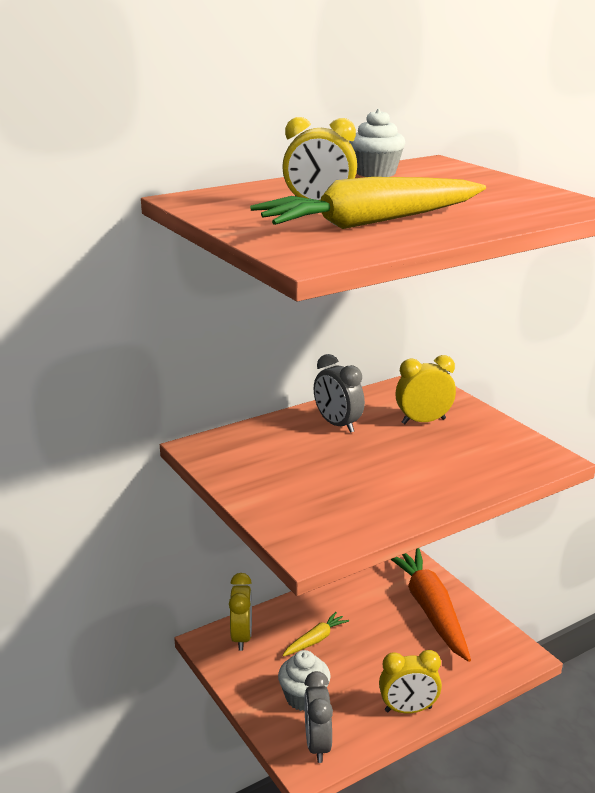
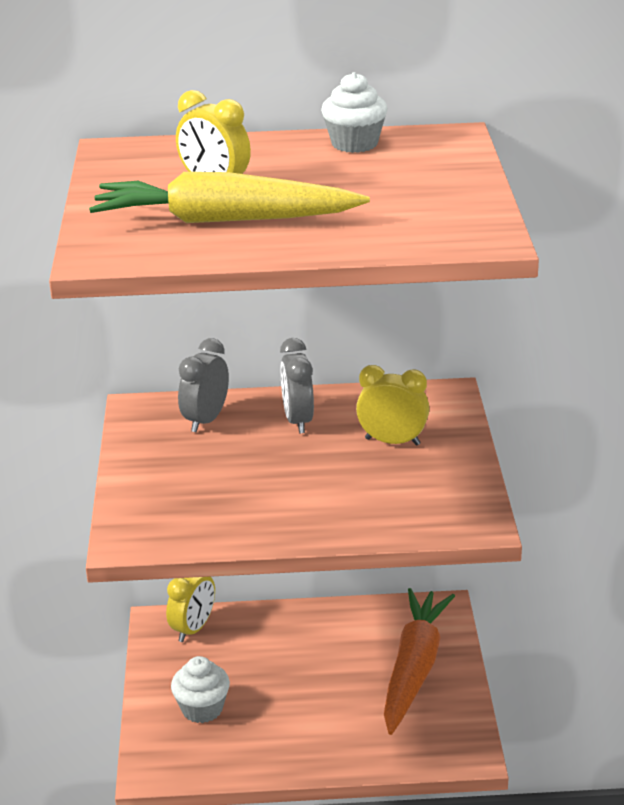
camera: 30 degrees right, 5 degrees up
(315, 640) = (263, 657): yellow carrot -> none
(317, 744) = (176, 756): grey clock -> grey clock (205, 420)
(408, 709) = (293, 759): yellow clock -> none

